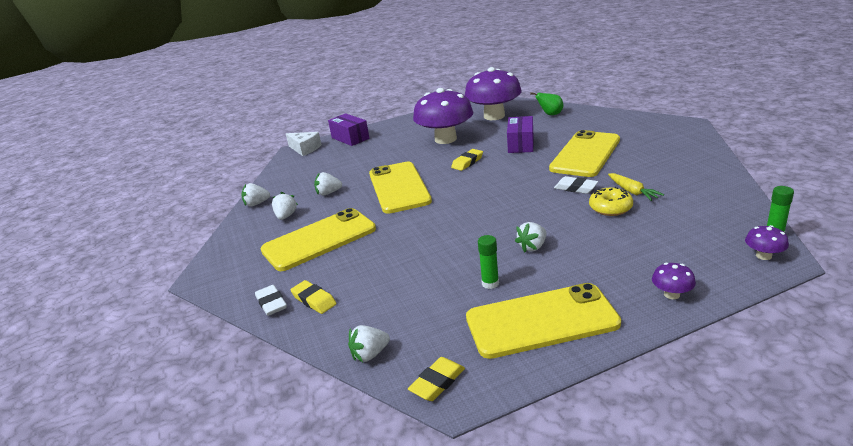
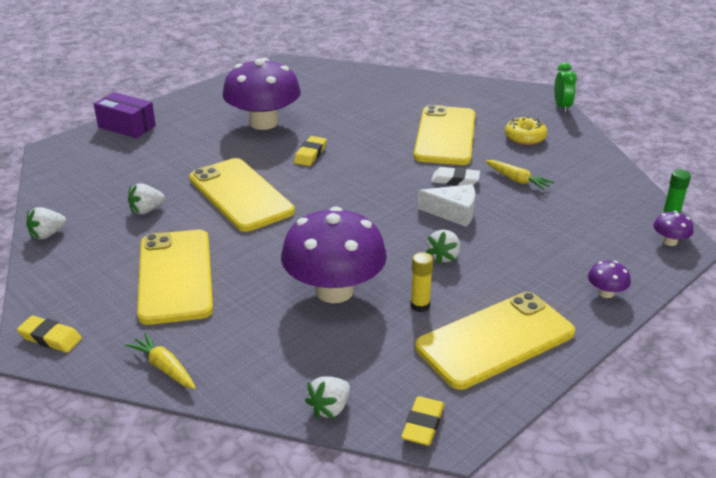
camera: 25 degrees left, 5 degrees up
(271, 303) = (164, 368): white eraser -> yellow carrot
(286, 216) = (105, 248): white strawberry -> none
(305, 149) = (67, 146): white cheese -> white cheese (453, 213)
(314, 300) = (219, 355): yellow eraser -> yellow eraser (50, 338)
(319, 240) = (175, 276): yellow phone -> yellow phone turned 45 degrees counterclockwise
(490, 283) = (420, 306): green glue stick -> yellow glue stick
(494, 116) = (309, 87): purple mushroom -> purple mushroom (334, 291)
(521, 144) = (363, 126): purple box -> none
(550, 114) = (378, 83): green pear -> none
(610, 208) = (504, 202): yellow donut -> yellow donut (525, 137)
(705, 136) = (562, 107): none -> green clock

